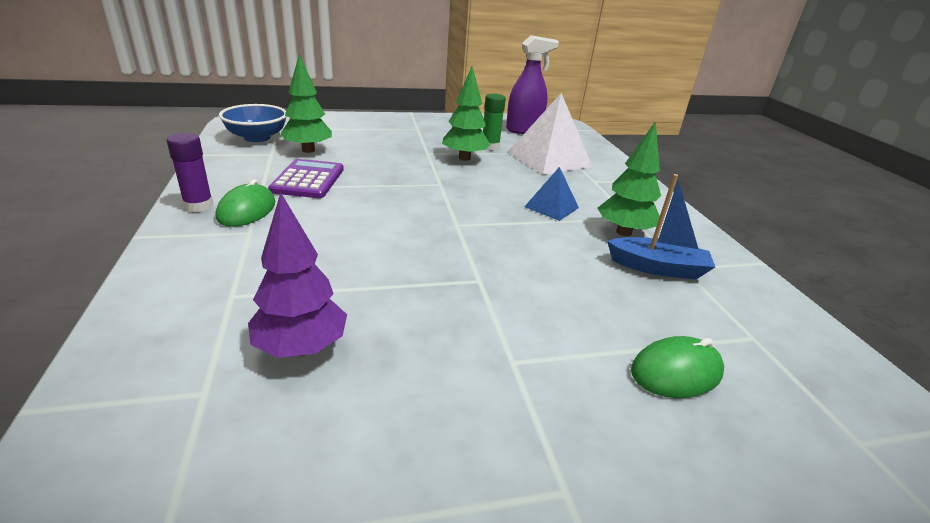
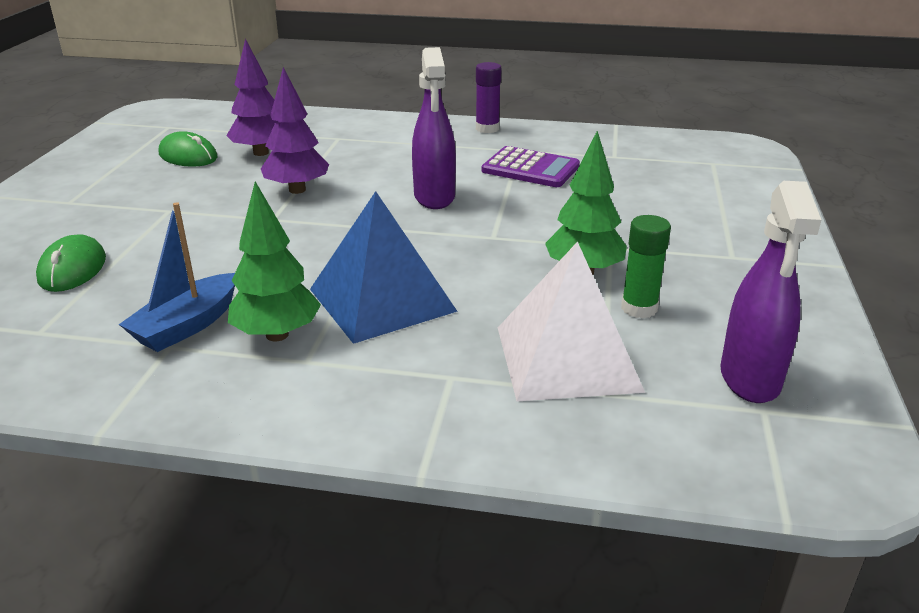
camera: 115 degrees right, 0 degrees up
(247, 210) = (469, 143): green mouse -> green mouse (188, 156)
(257, 137) = (671, 151): blue bowl -> none
(308, 150) = (625, 174): green tree -> none
(386, 211) = (434, 197): none -> purple spray bottle
(407, 283) = (297, 190): none -> purple tree
(551, 207) = (382, 300): blue pyramid -> blue pyramid, size x1.85

